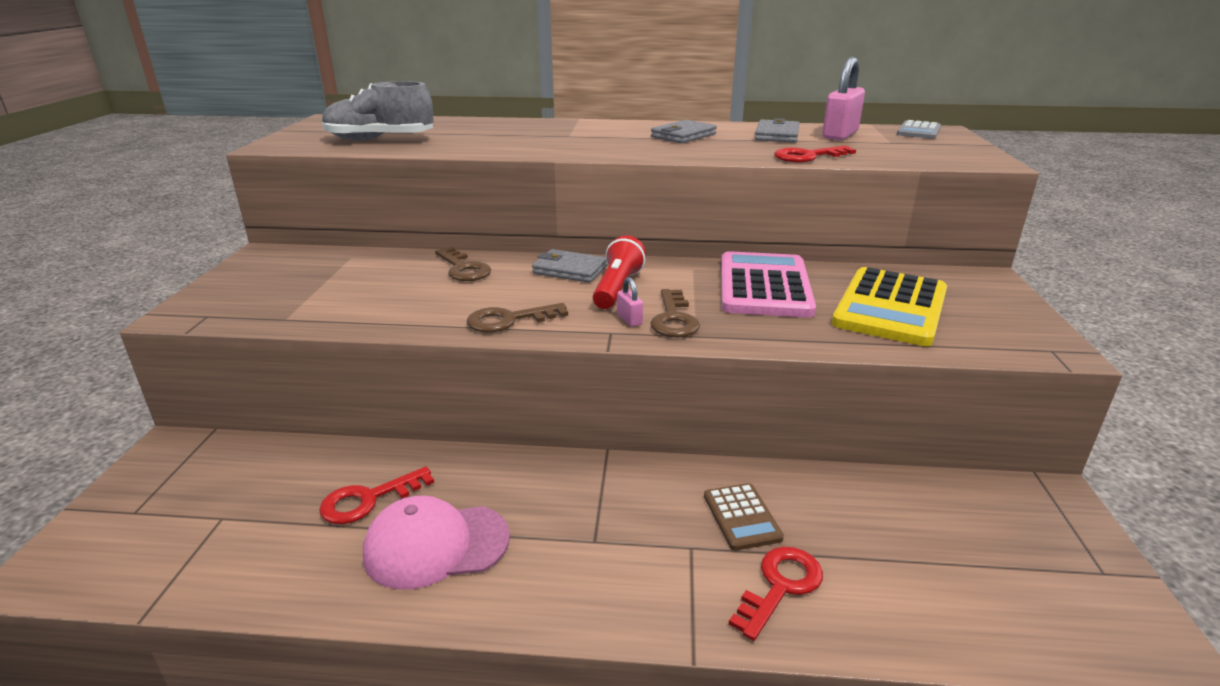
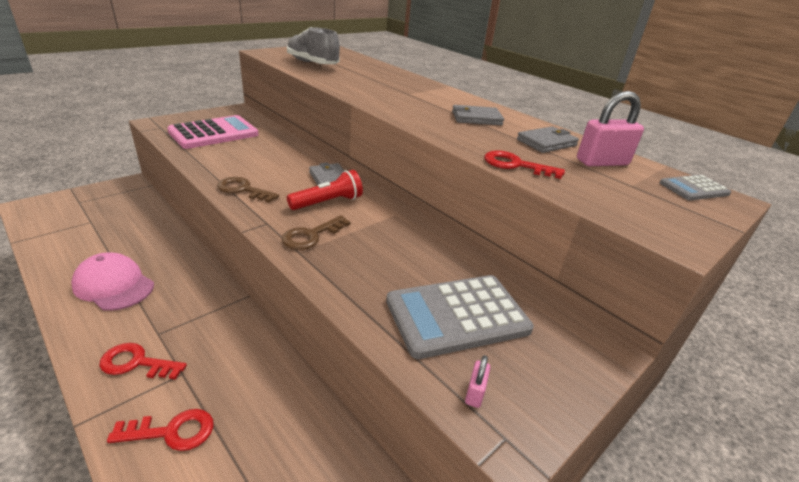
camera: 40 degrees right, 5 degrees up
(368, 500) = (133, 248): red key -> red key (136, 363)
(463, 269) = (287, 154): brown key -> none
(629, 319) = (291, 222): pink padlock -> pink padlock (475, 393)
(742, 517) = (230, 381): brown calculator -> none
(764, 286) = (409, 249): pink calculator -> pink calculator (214, 133)
(890, 307) = (457, 316): yellow calculator -> grey calculator

